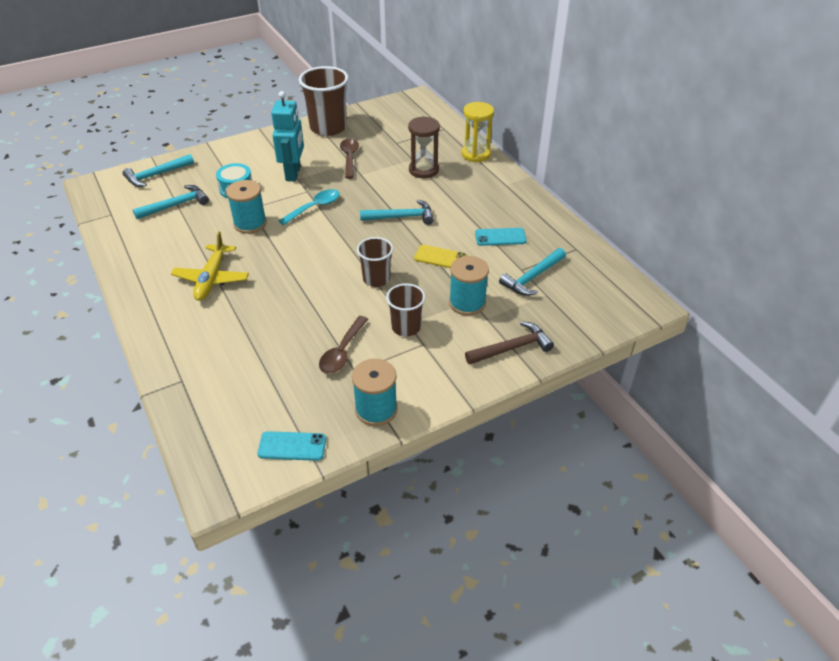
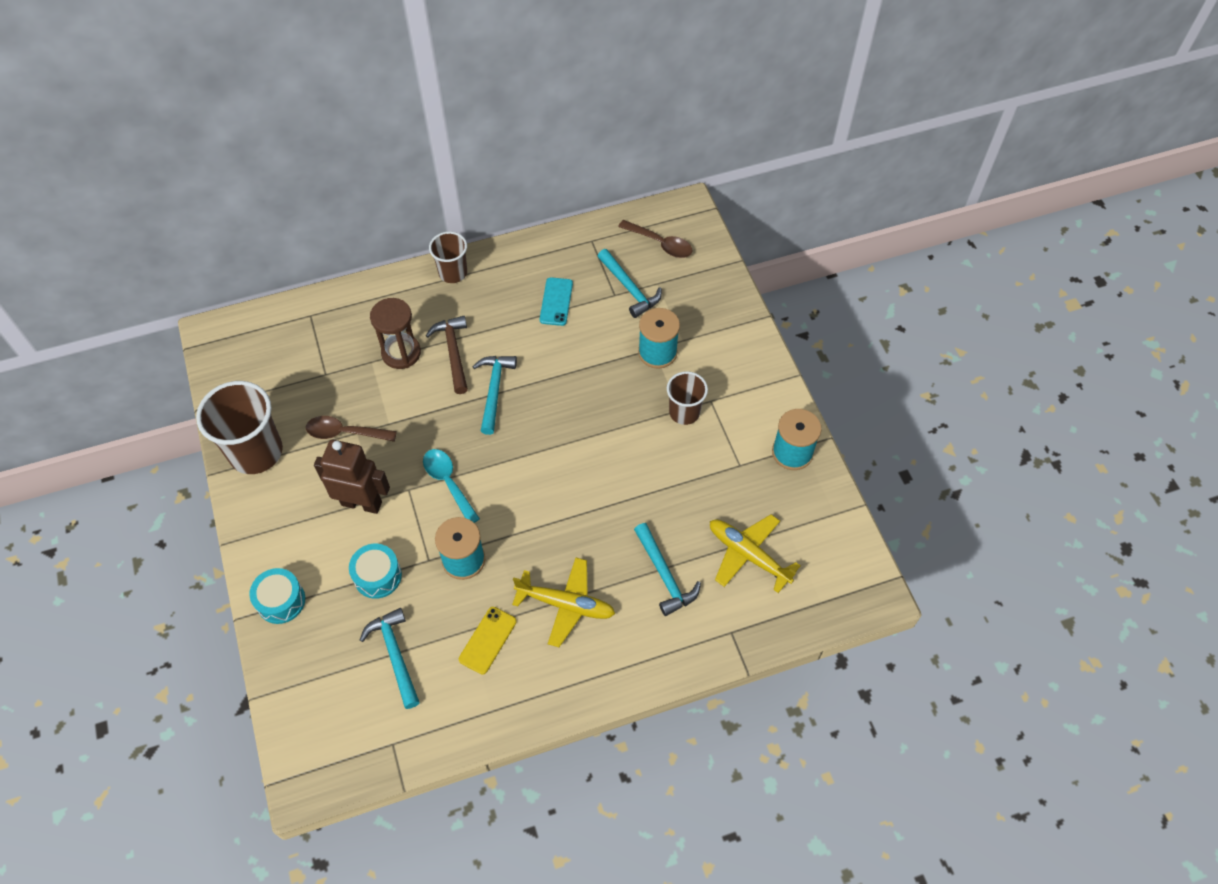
camera: 80 degrees left, 15 degrees up
(157, 175) = (308, 686): turquoise hammer -> turquoise hammer (664, 575)
(218, 155) = (281, 601): none -> turquoise drum
(259, 385) = (748, 555): none -> yellow plane
(292, 446) = (830, 527): turquoise phone -> none
(293, 173) = (362, 503): turquoise robot -> brown robot
(342, 351) = (711, 474): brown spoon -> brown spoon (660, 244)
(376, 279) = (602, 430): brown cup -> brown cup (453, 273)
(441, 257) = (579, 363): yellow phone -> yellow phone (487, 640)
(476, 154) = (383, 292): yellow hourglass -> none
(511, 348) = (728, 328): brown hammer -> brown hammer (453, 353)

